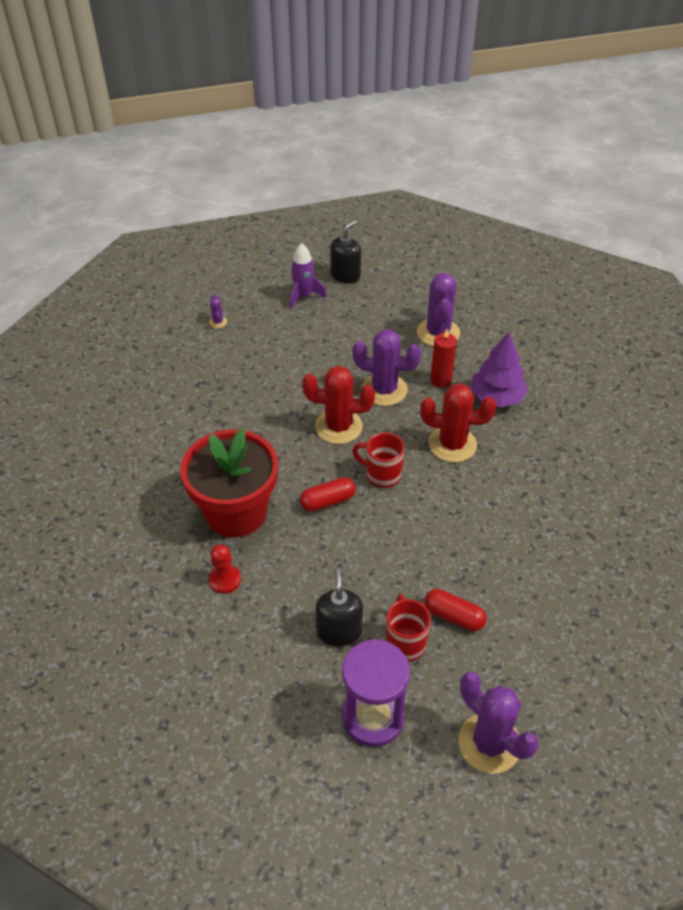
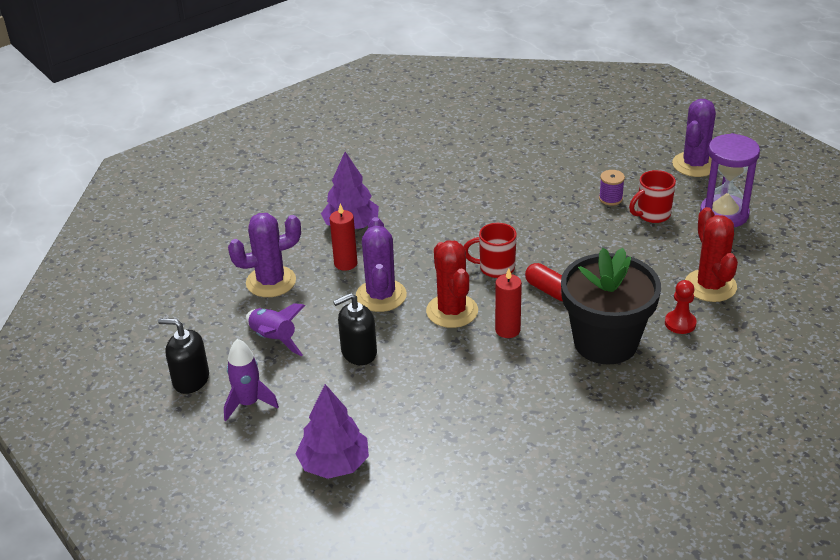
camera: 110 degrees left, 10 degrees down
(218, 322) = (334, 464): purple cactus -> purple tree
(236, 512) = (605, 342): red flower pot -> black flower pot
(293, 453) = (507, 330): none -> red candle
(339, 631) = (671, 248): black soap dispenser -> black soap dispenser (358, 352)
(364, 320) = (273, 339): none -> purple rocket
(381, 474) = (495, 268): red mug -> red mug turned 90 degrees clockwise
(452, 444) = (430, 237): red cactus -> red cactus (710, 286)
(453, 616) = (610, 198): red capsule -> purple spool

